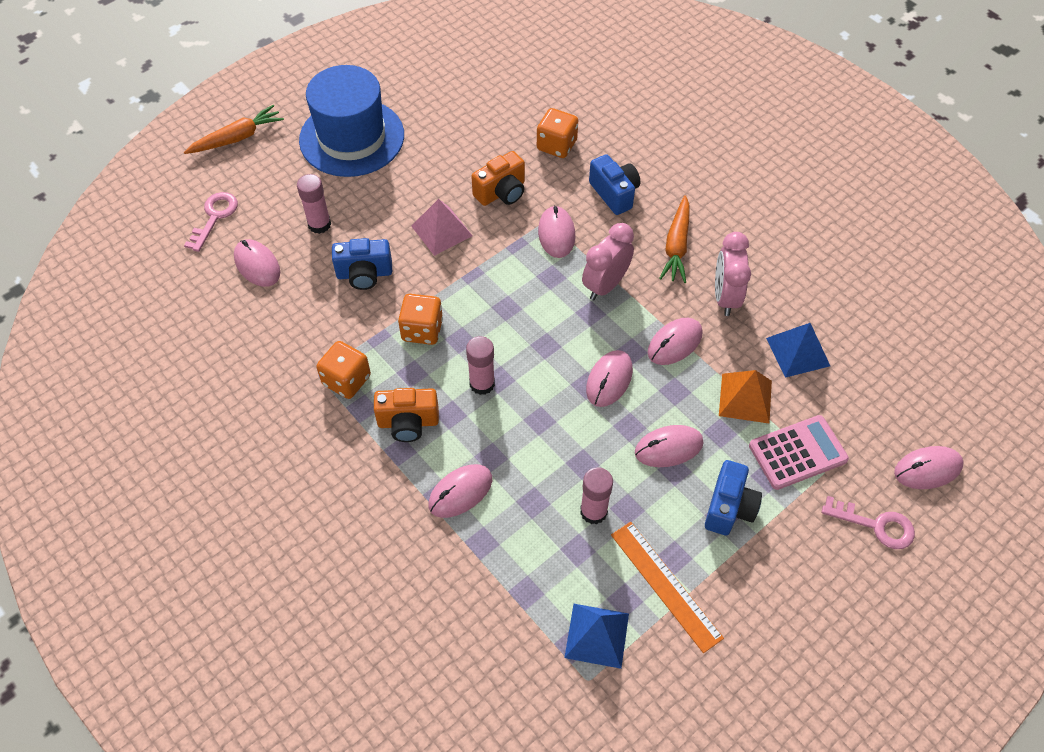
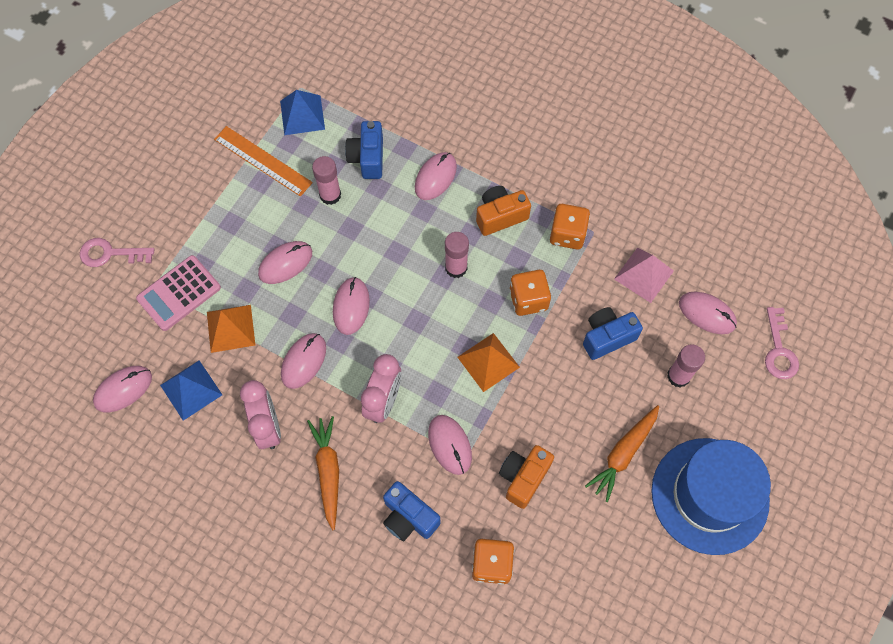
camera: 160 degrees right, 10 degrees up
(237, 138) = (824, 452): orange carrot -> orange carrot (623, 454)
(441, 231) = (561, 409): pink pyramid -> pink pyramid (644, 275)
(490, 288) = (488, 362): none -> orange pyramid
(729, 507) = (227, 231): blue camera -> blue camera (368, 158)
(927, 469) = (69, 314): pink mouse -> pink mouse (123, 389)

